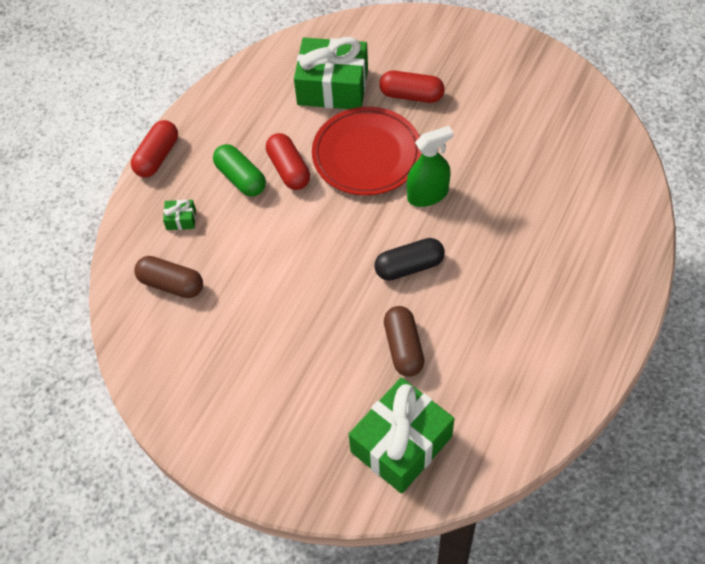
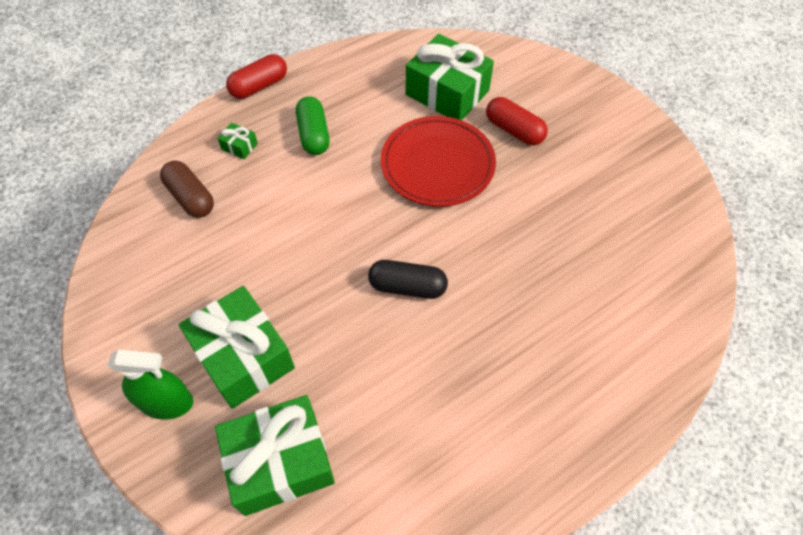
camera: 25 degrees right, 0 degrees up
(288, 169) = (359, 146): red capsule -> none
(315, 386) = (243, 356): none -> green gift
(403, 347) = (349, 364): brown capsule -> none
(427, 195) = (470, 227): green spray bottle -> green spray bottle (167, 402)

